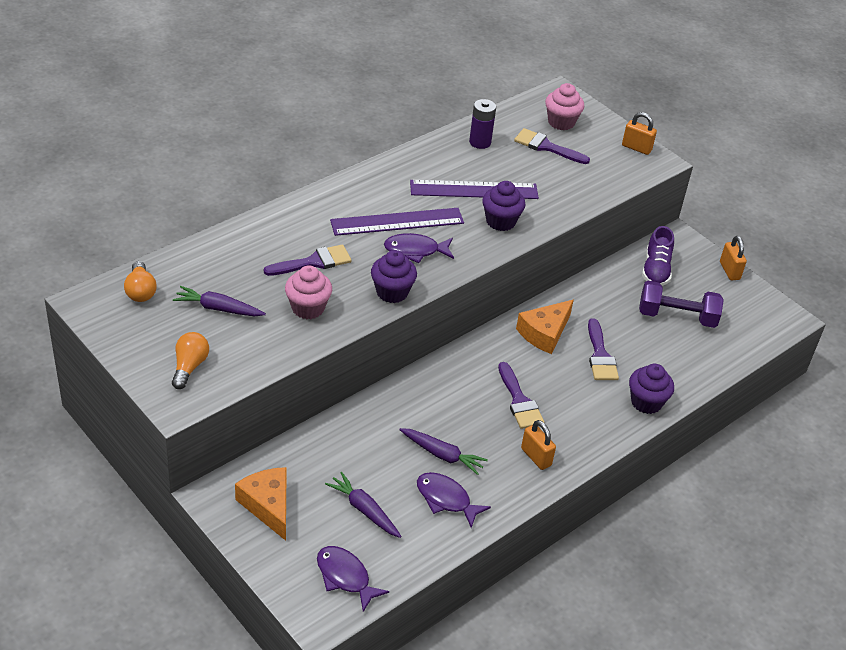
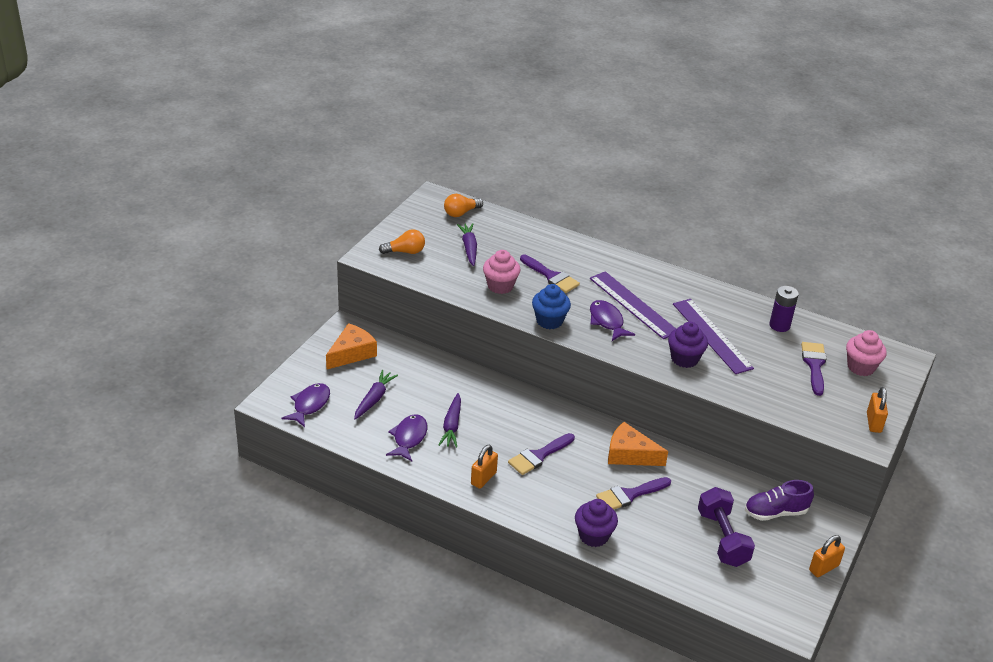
camera: 70 degrees right, 5 degrees down
(392, 292) = (549, 321): purple cupcake -> blue cupcake

